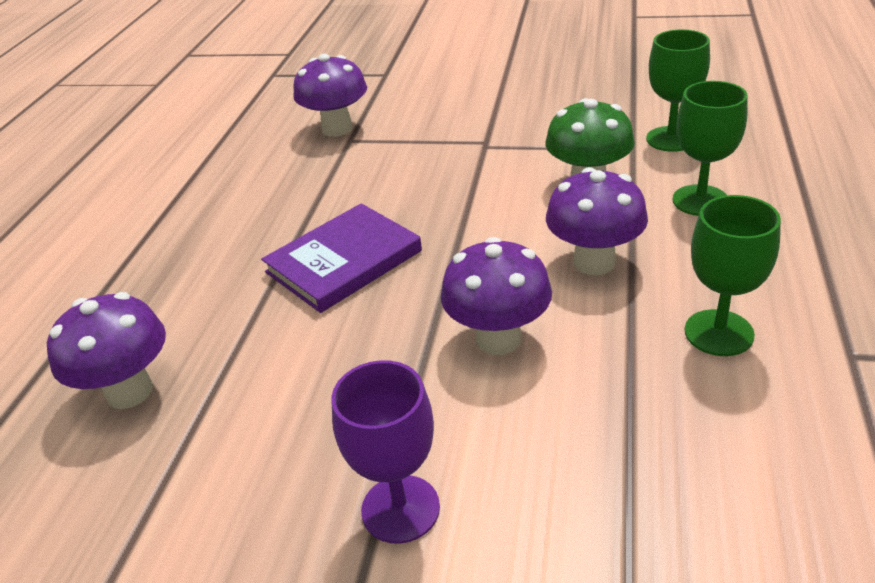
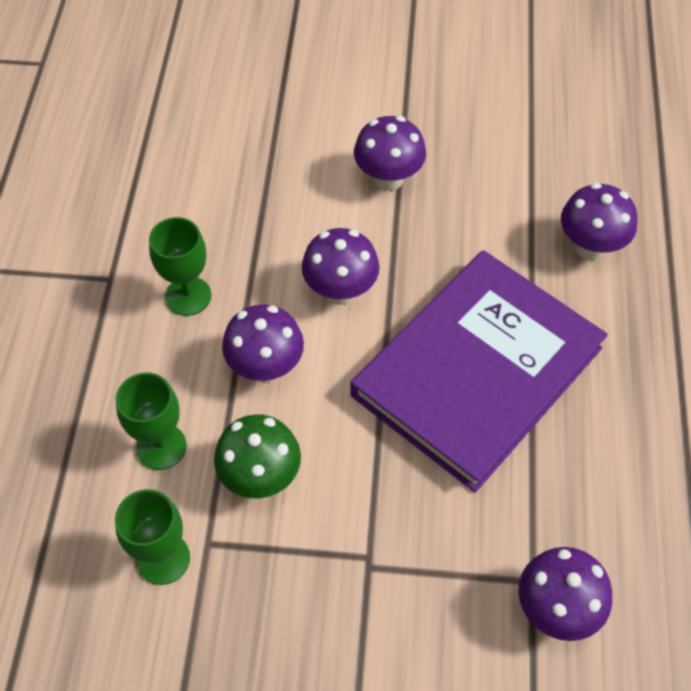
camera: 170 degrees right, 20 degrees up
(344, 261) = (477, 371): purple book -> purple book, size x1.92
(400, 509) = (388, 178): purple goblet -> purple mushroom

